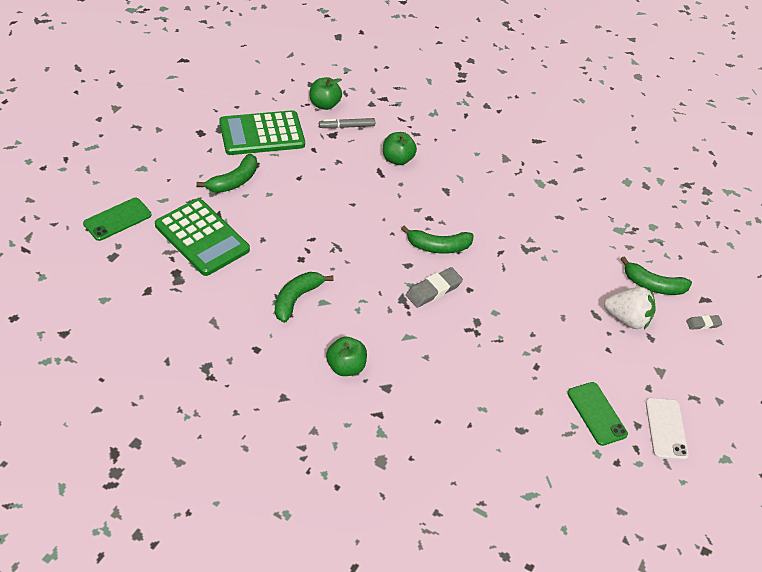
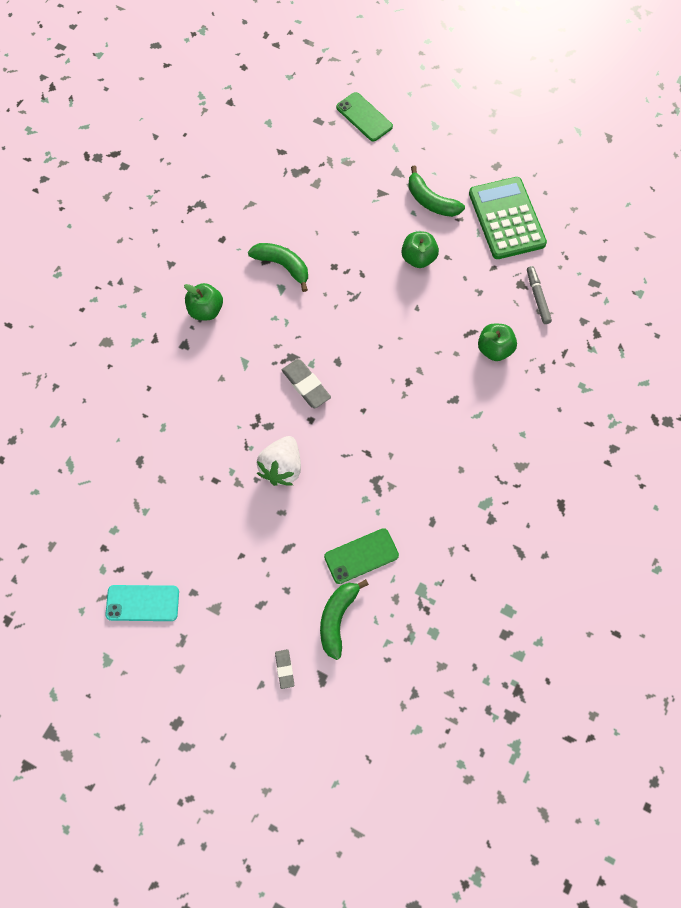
camera: 95 degrees right, 20 degrees up
(202, 238) = (350, 184): green calculator -> none
(324, 104) = (569, 273): green apple -> green apple (418, 258)
(438, 247) = (367, 390): green banana -> none
(596, 413) = (159, 534): green phone -> green phone (361, 556)
(627, 319) = (284, 581): white strawberry -> white strawberry (282, 467)
(666, 429) = (142, 603): white phone -> turquoise phone

